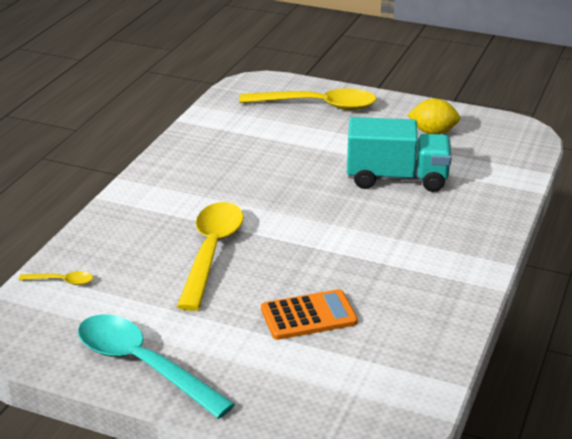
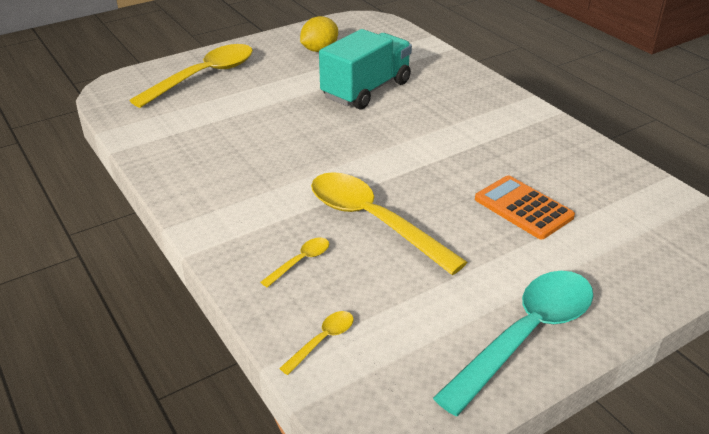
camera: 55 degrees left, 5 degrees up
(133, 241) = (300, 261): none -> yellow spoon
(143, 365) = (525, 335): turquoise spoon -> turquoise spoon turned 150 degrees clockwise
(308, 316) = (523, 208): orange calculator -> orange calculator turned 60 degrees counterclockwise

